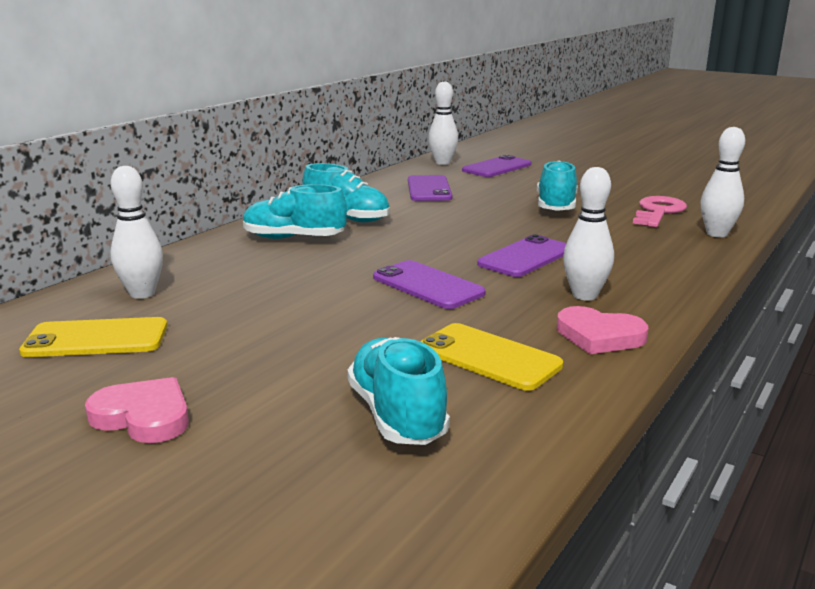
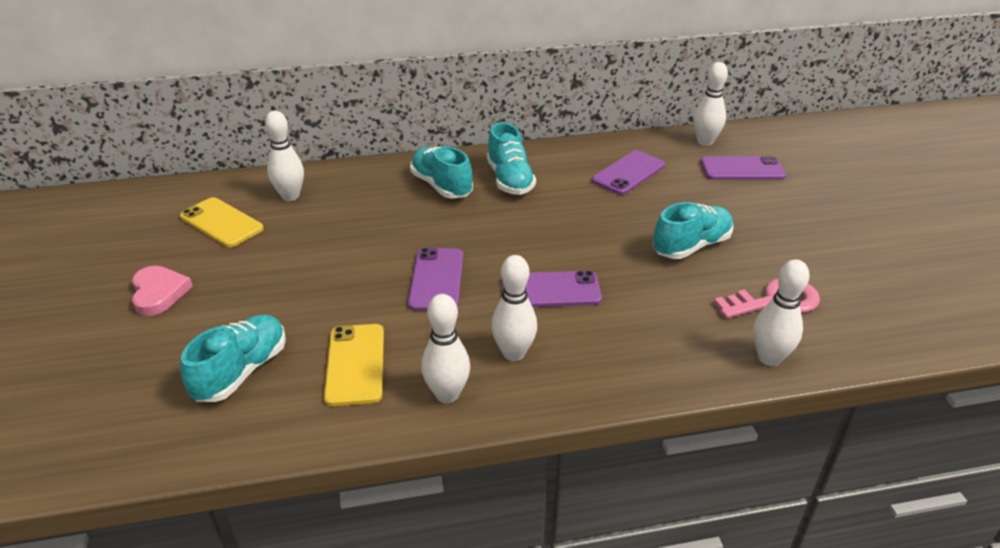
camera: 45 degrees right, 15 degrees up
(599, 336) = (447, 394): pink heart -> white bowling pin

